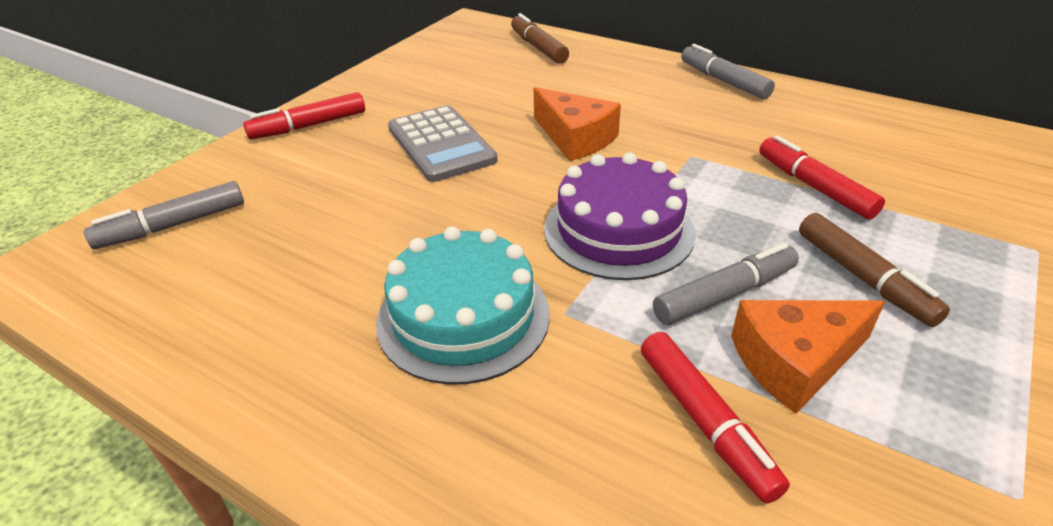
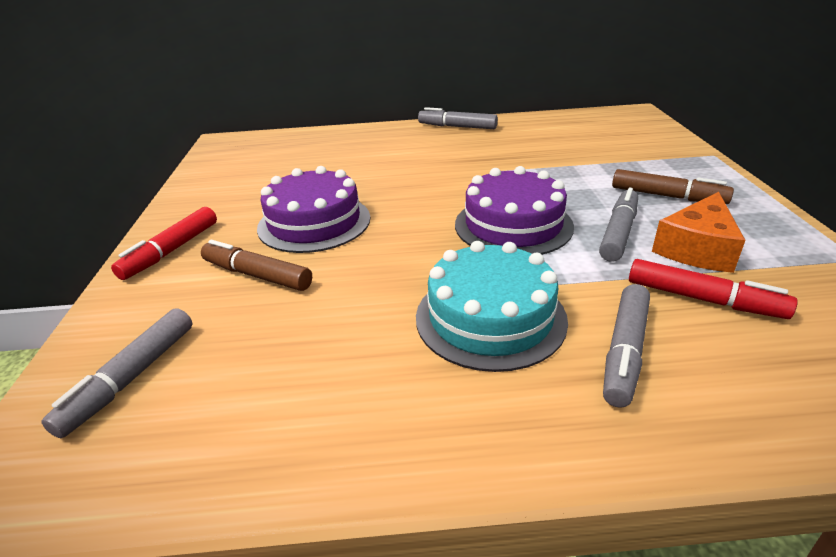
camera: 35 degrees left, 5 degrees down
(441, 144) = (314, 222): grey calculator -> purple cake
(536, 423) = (625, 352): none -> grey marker
(538, 47) = (303, 142): brown marker -> brown marker (257, 275)
(575, 138) = (409, 185): orange cheese -> none
(814, 187) = (582, 163): red marker -> none

